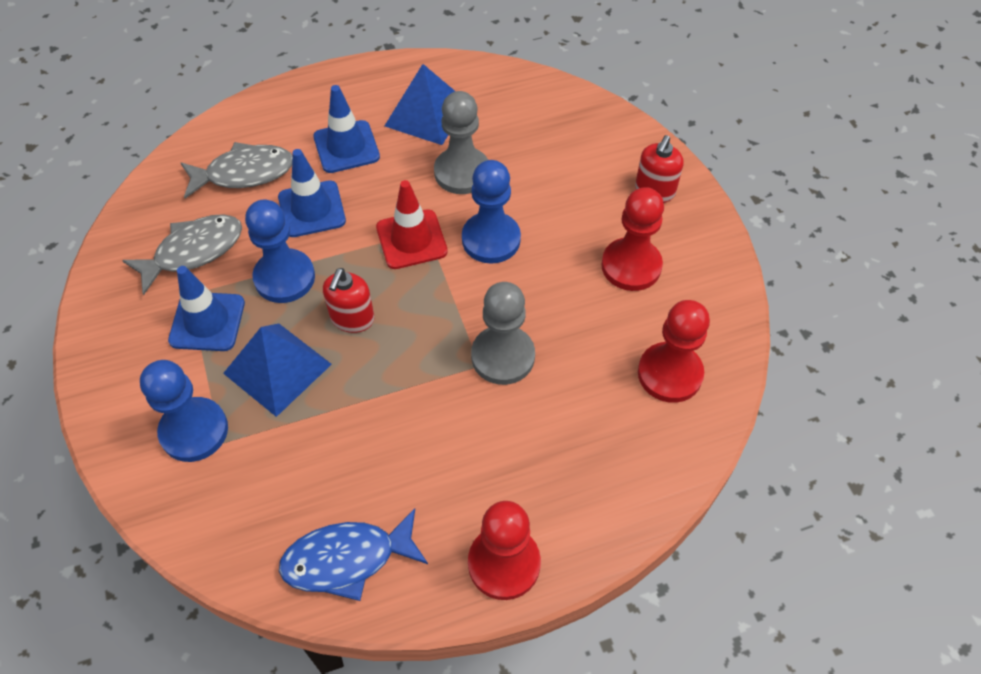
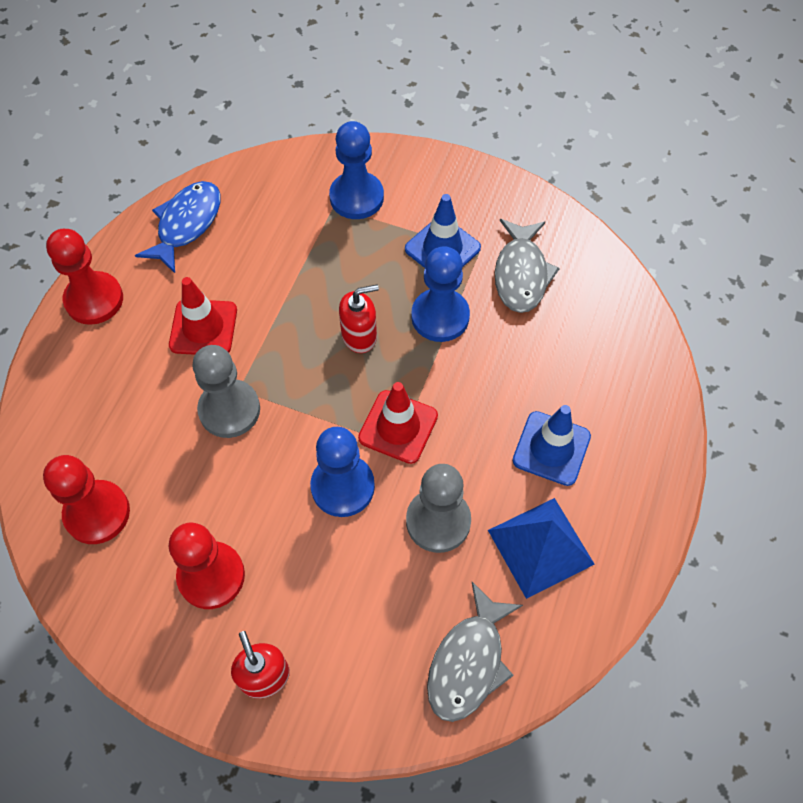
camera: 130 degrees right, 5 degrees up
(244, 173) = (582, 352): grey fish -> grey fish (468, 662)
(277, 368) = (361, 266): blue pyramid -> none
(312, 209) = (497, 376): blue traffic cone -> none
(352, 318) = (359, 336): red soap dispenser -> red soap dispenser turned 105 degrees clockwise
(448, 440) = (203, 328): none -> red traffic cone

